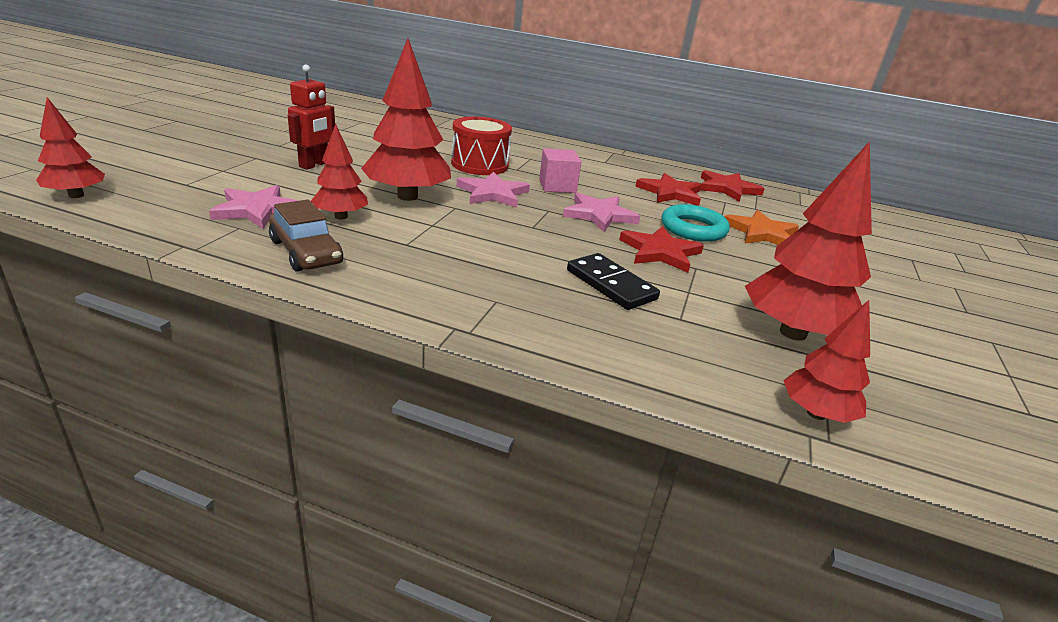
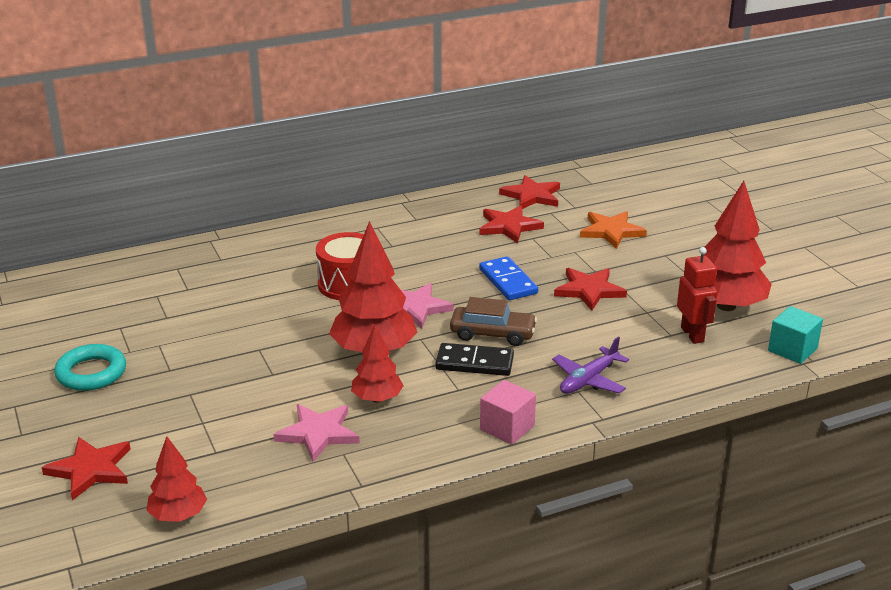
camera: 40 degrees left, 0 degrees up
(117, 155) = (90, 470): none -> red star
(306, 252) = (424, 438): brown car -> brown car (492, 334)
(314, 165) = (247, 369): red robot -> red robot (692, 334)
(523, 300) = (588, 380): none -> purple plane
(557, 186) = (437, 270): pink cube -> pink cube (507, 427)
(599, 215) = (508, 281): pink star -> blue domino
(611, 285) = (607, 336): black domino -> black domino (474, 363)
(693, 229) = (574, 255): turquoise ring -> turquoise ring (91, 373)
(816, 413) = (792, 349): red tree -> turquoise cube

